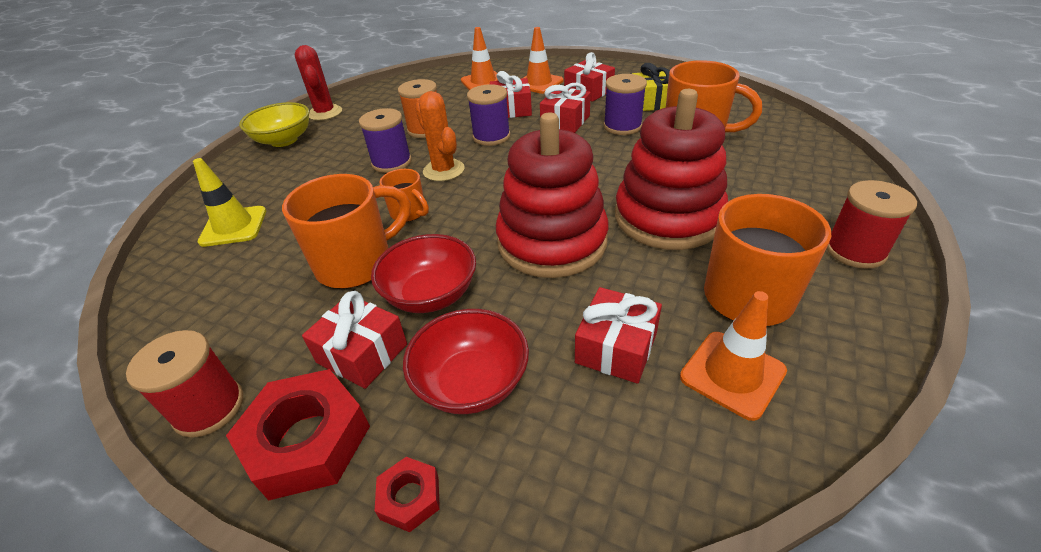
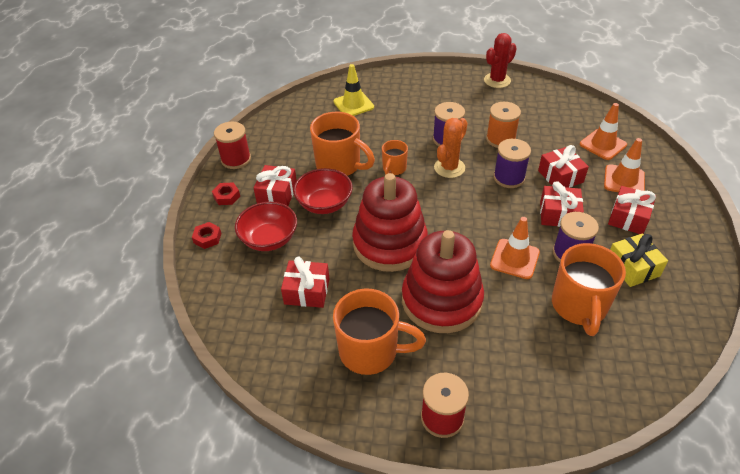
camera: 70 degrees right, 5 degrees up
(284, 140) = (450, 79): yellow bowl -> none
(307, 441) = (226, 196): red nut -> red nut, size x0.49
(732, 374) = (301, 345): orange traffic cone -> orange traffic cone (514, 259)

